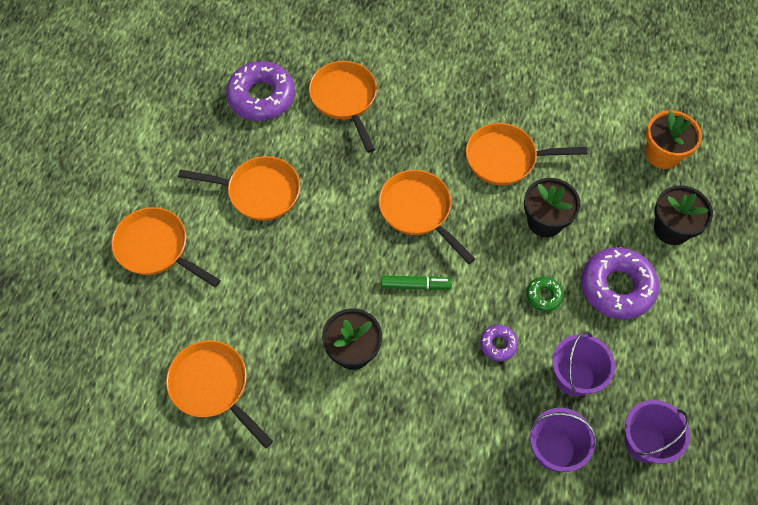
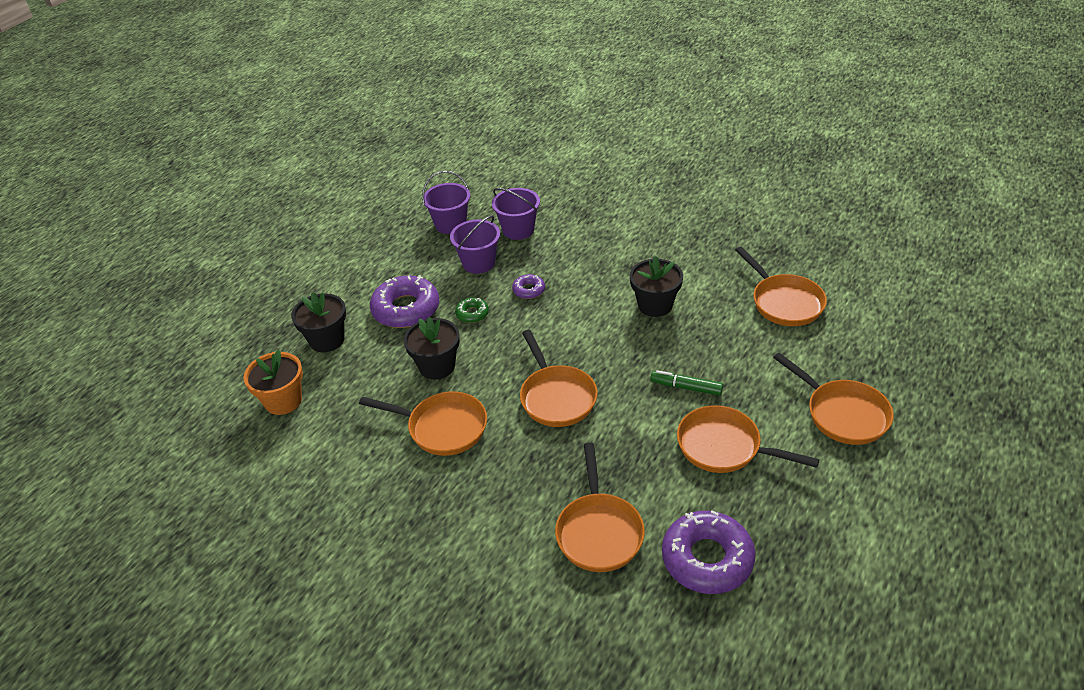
camera: 160 degrees left, 20 degrees down
(416, 285) = (583, 339): green marker -> green marker (686, 387)

